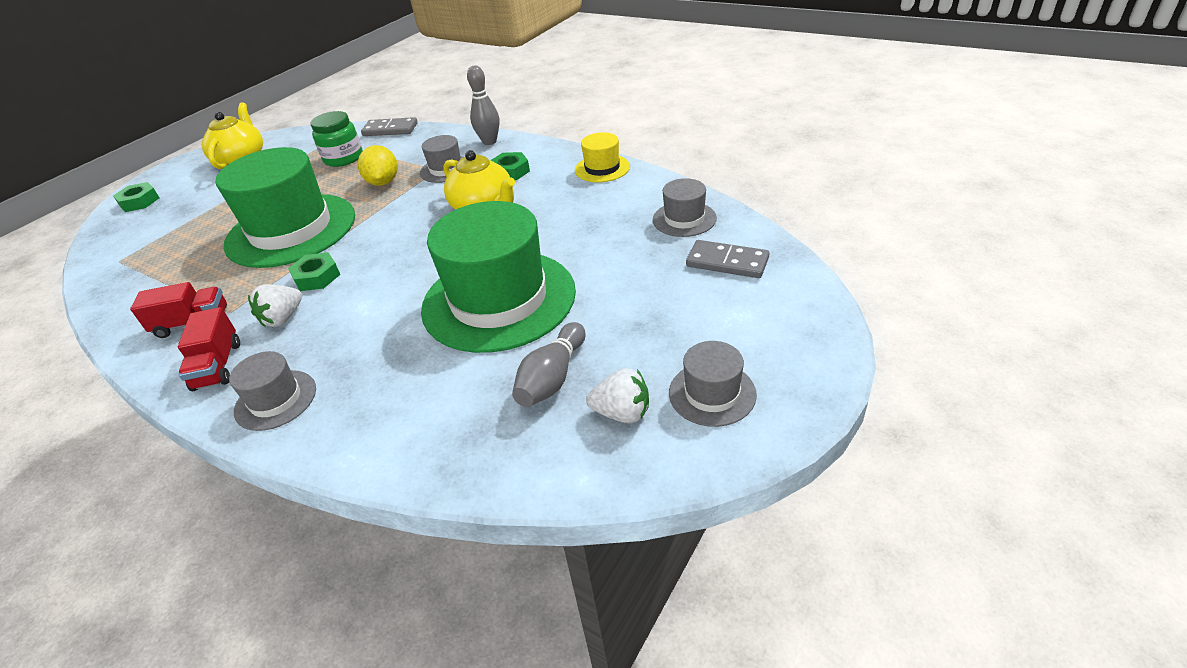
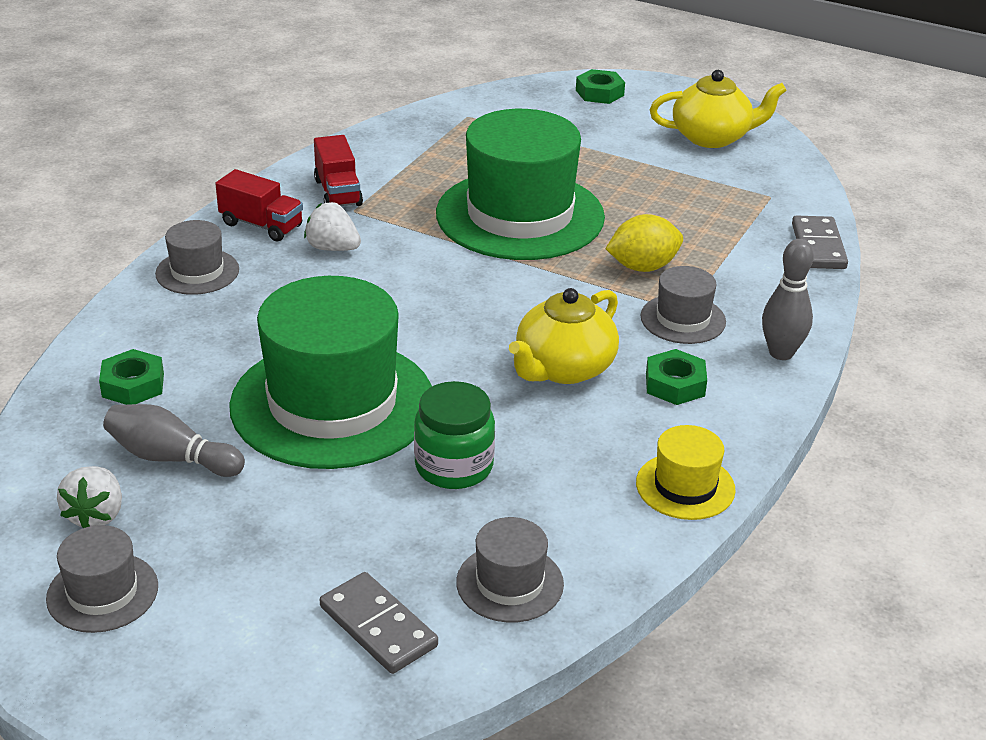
camera: 80 degrees right, 5 degrees down
(218, 366) = (261, 225): red truck -> red truck turned 135 degrees counterclockwise
(317, 277) = (410, 255): green nut -> green nut (133, 385)
(343, 158) = (718, 220): green jar -> green jar (454, 466)
(727, 262) = (378, 627): grey domino -> grey domino turned 60 degrees counterclockwise

